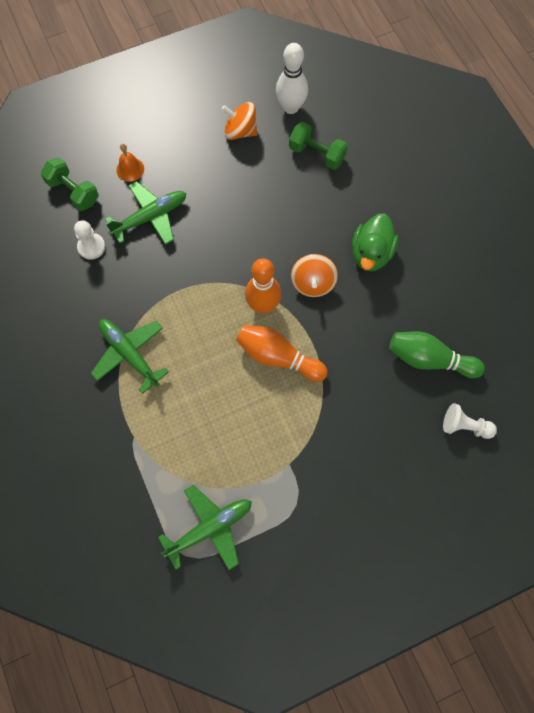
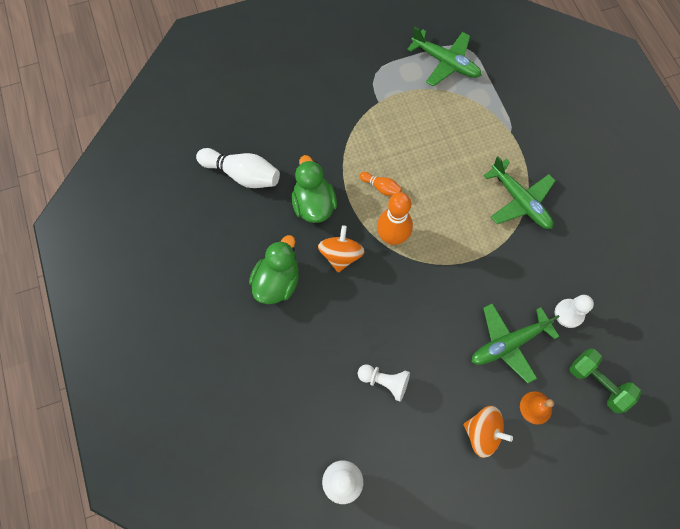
camera: 175 degrees left, 0 degrees up
(209, 528) = (445, 62): green plane -> green plane turned 120 degrees counterclockwise
(240, 131) = (406, 450): orange spinning top -> orange spinning top (482, 432)
(278, 357) = (381, 187): orange bowling pin -> orange bowling pin, size x0.52
(317, 154) = (318, 409): green dumbbell -> none
(347, 333) = (314, 204): none -> green duck
(429, 359) = (242, 174): green bowling pin -> white bowling pin
(465, 426) = (225, 118): white pawn -> white pawn (384, 381)

